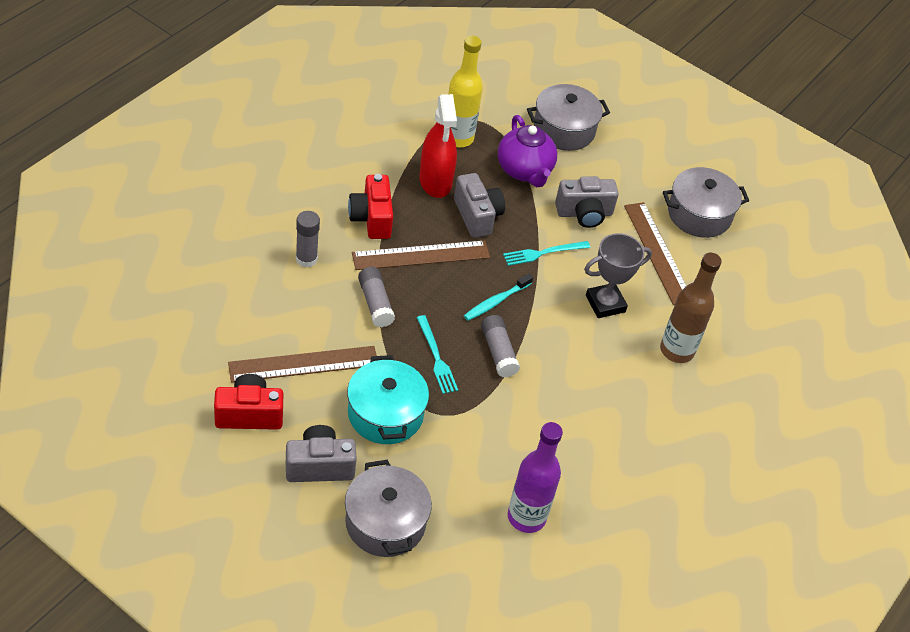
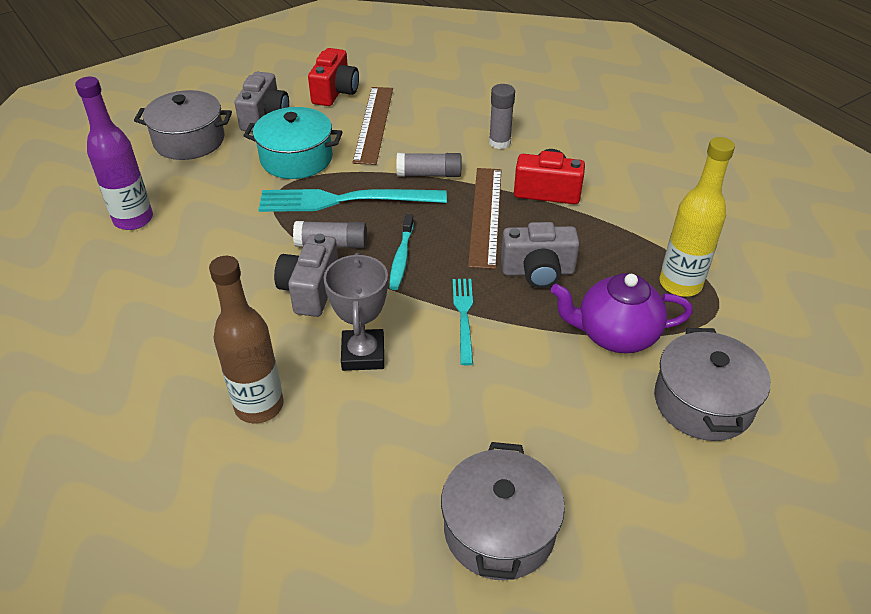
camera: 115 degrees right, 5 degrees down
(435, 181) = (601, 249): red spray bottle -> none
(436, 357) = (345, 200): turquoise fork -> turquoise fork, size x1.84
(496, 301) = (401, 258): turquoise toothbrush -> turquoise toothbrush turned 150 degrees counterclockwise
(584, 213) = (525, 377): grey camera -> grey camera (310, 290)
(657, 252) = (433, 442): brown ruler -> none

